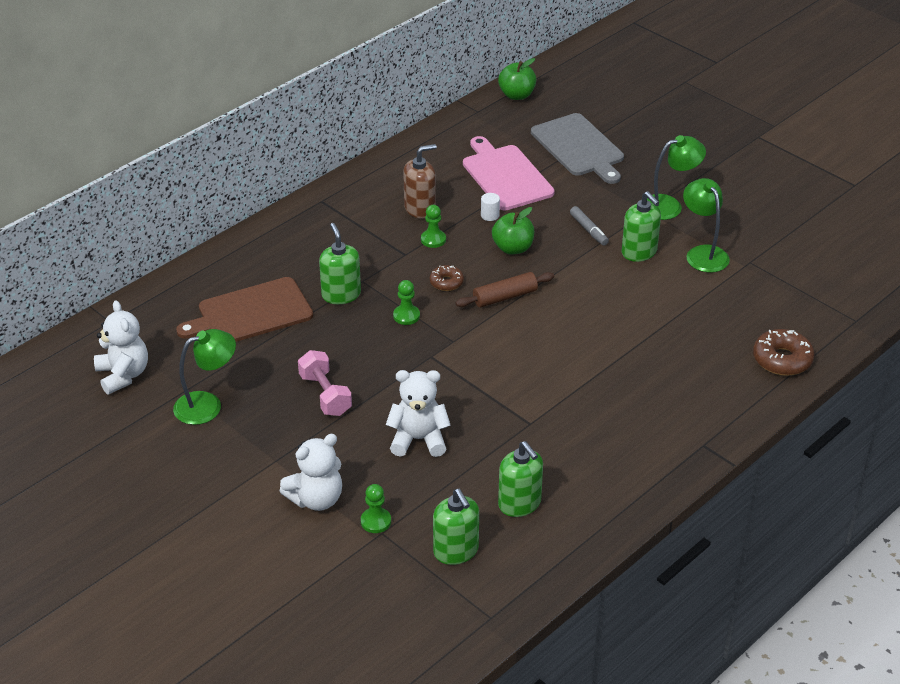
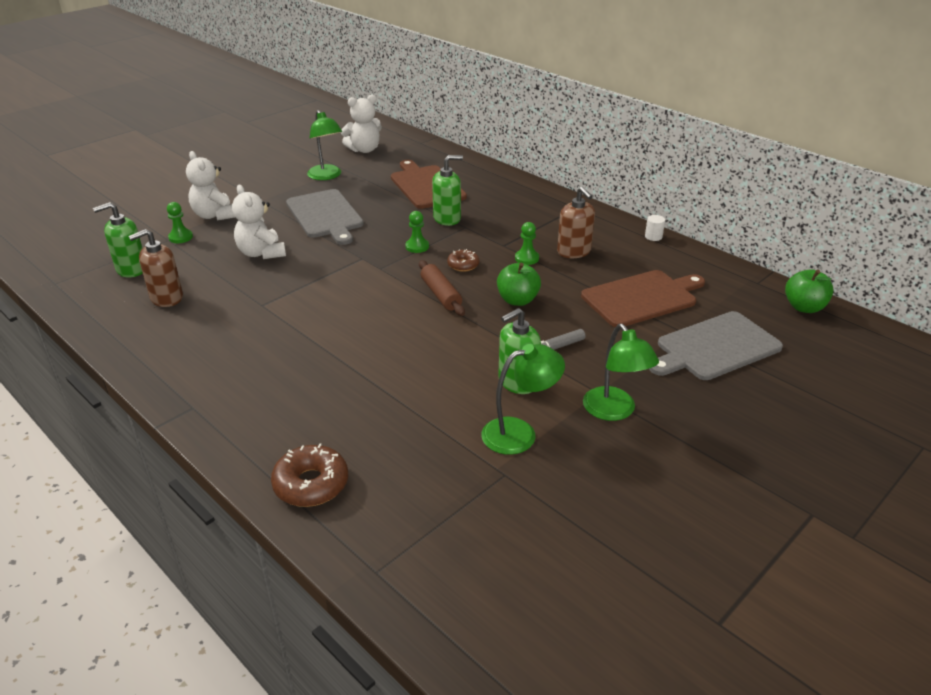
camera: 90 degrees right, 5 degrees down
(325, 395) = (325, 215): pink dumbbell -> grey cutting board
(418, 439) = (261, 253): white teddy bear -> white teddy bear turned 150 degrees clockwise
(490, 215) = (570, 288): white cylinder -> white cylinder (653, 237)
(505, 176) = (642, 298): pink cutting board -> brown cutting board
(519, 504) = (166, 298): green soap dispenser -> brown soap dispenser

